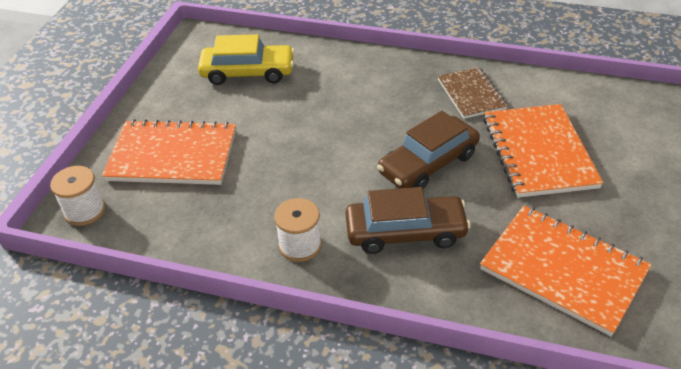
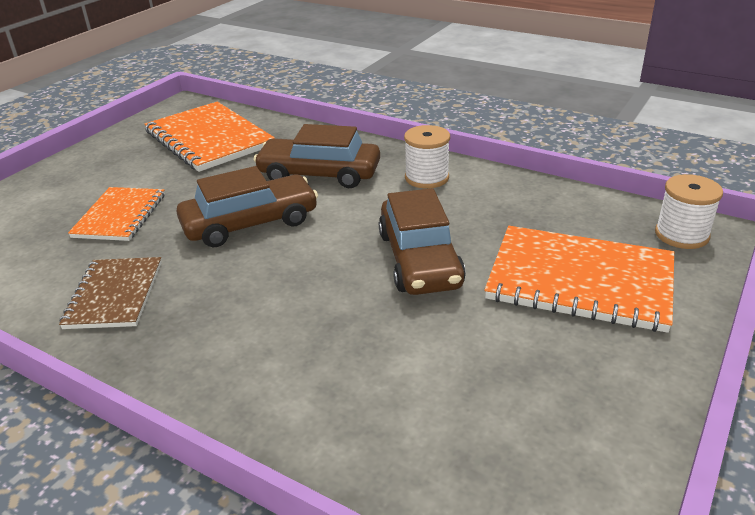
camera: 165 degrees left, 10 degrees down
(248, 72) = (453, 410): yellow car -> none
(284, 153) = (419, 259): none -> brown car
(539, 152) = (120, 216): orange notebook -> orange notebook, size x0.61

